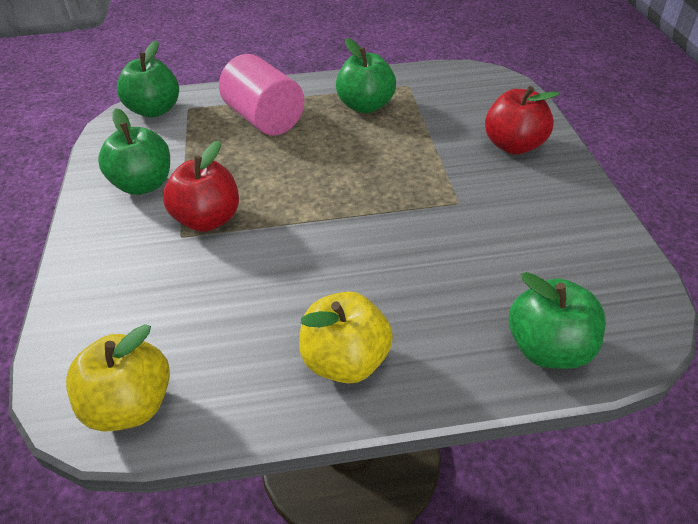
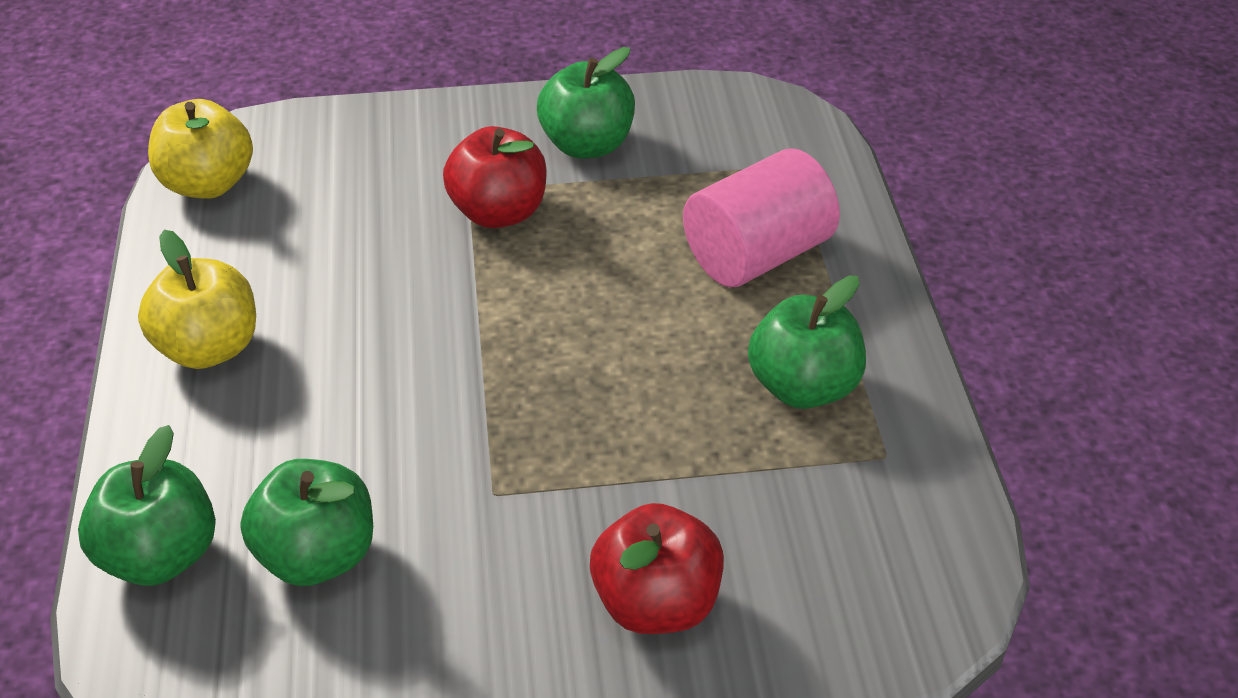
camera: 90 degrees right, 0 degrees up
(155, 110) = (785, 131): green apple -> green apple (317, 555)

